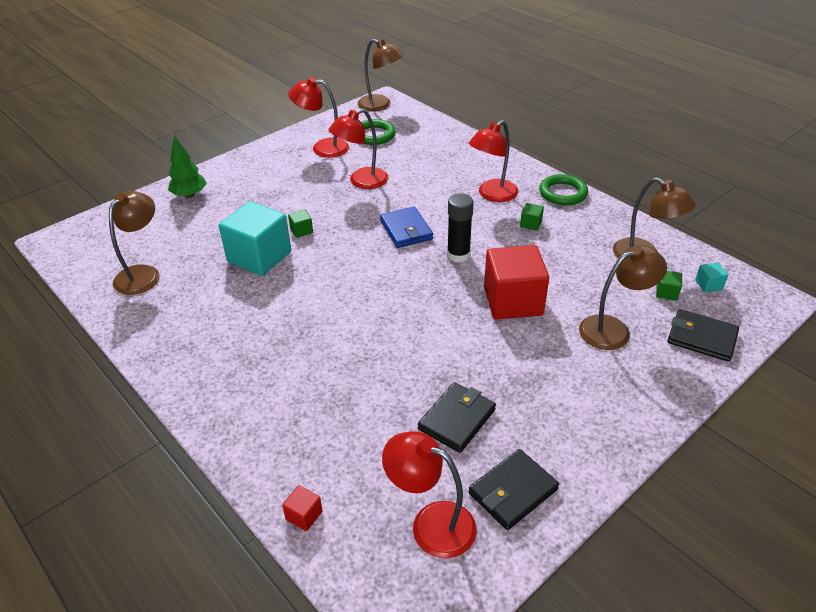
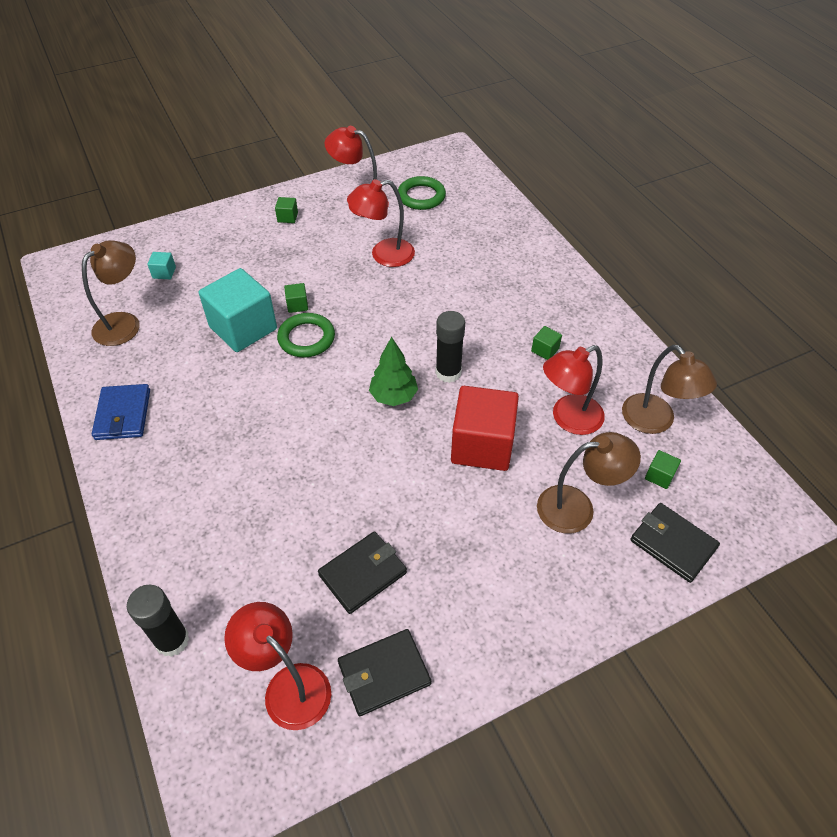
camera: 15 degrees right, 10 degrees up
(190, 195) = (203, 236): green tree -> green tree (394, 396)
(262, 168) = (287, 217): none -> green cube
(304, 515) = (172, 640): red cube -> black glue stick
(380, 105) = (444, 157): brown lamp -> none
(406, 230) = (406, 328): blue wallet -> blue wallet (123, 414)
(492, 195) = (518, 302): red lamp -> red lamp (568, 419)
(563, 193) = (599, 317): green ring -> green ring (306, 338)
(708, 285) = (714, 477): turquoise cube -> turquoise cube (164, 273)

